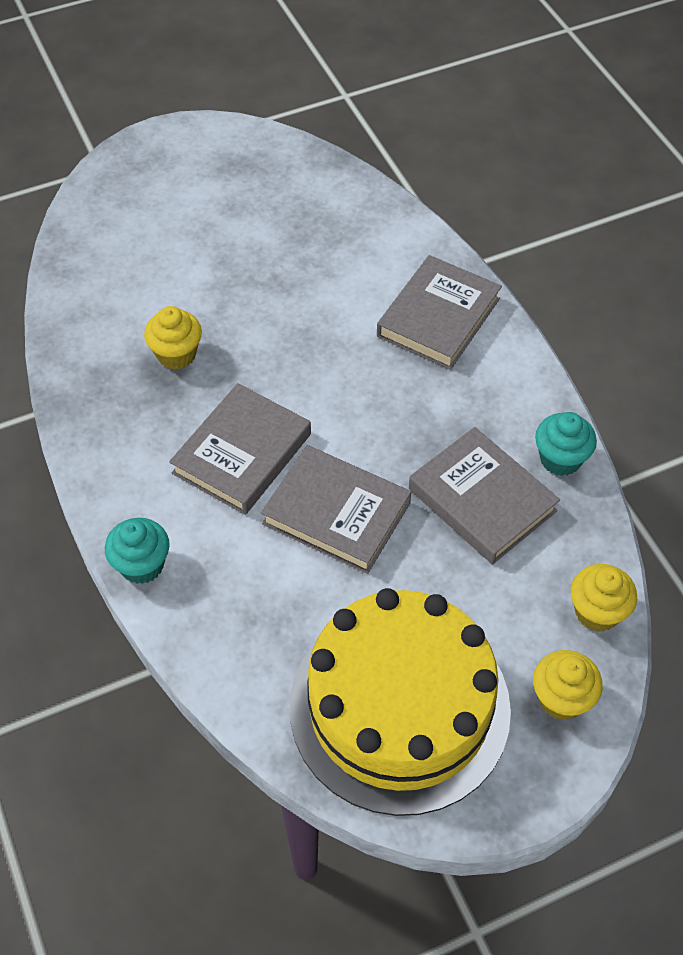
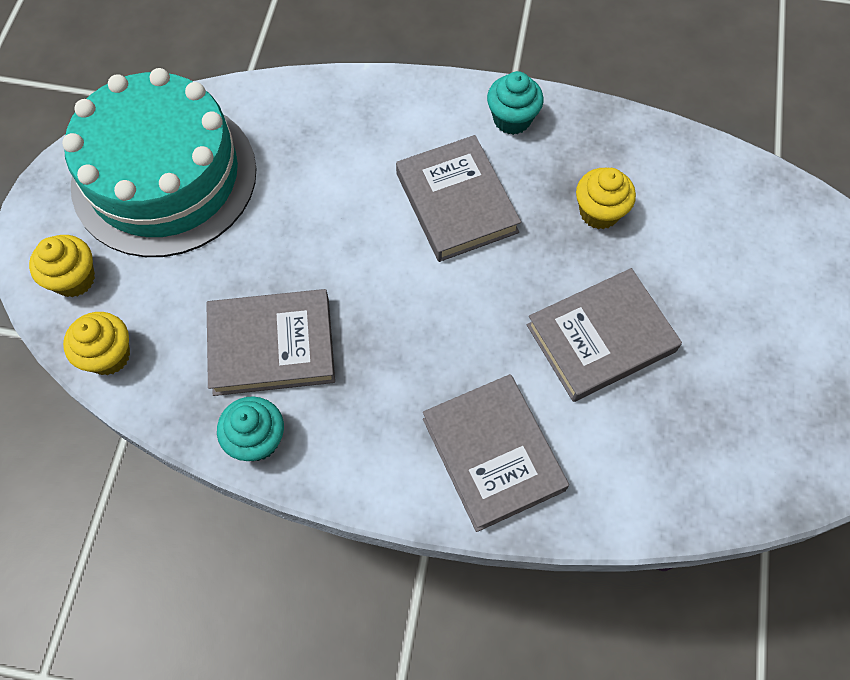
camera: 125 degrees right, 10 degrees up
(142, 565) = (406, 90): turquoise cupcake -> turquoise cupcake (512, 119)
(336, 513) = (348, 234): grey book -> grey book (601, 338)
(399, 707) = (164, 177): yellow cake -> turquoise cake

